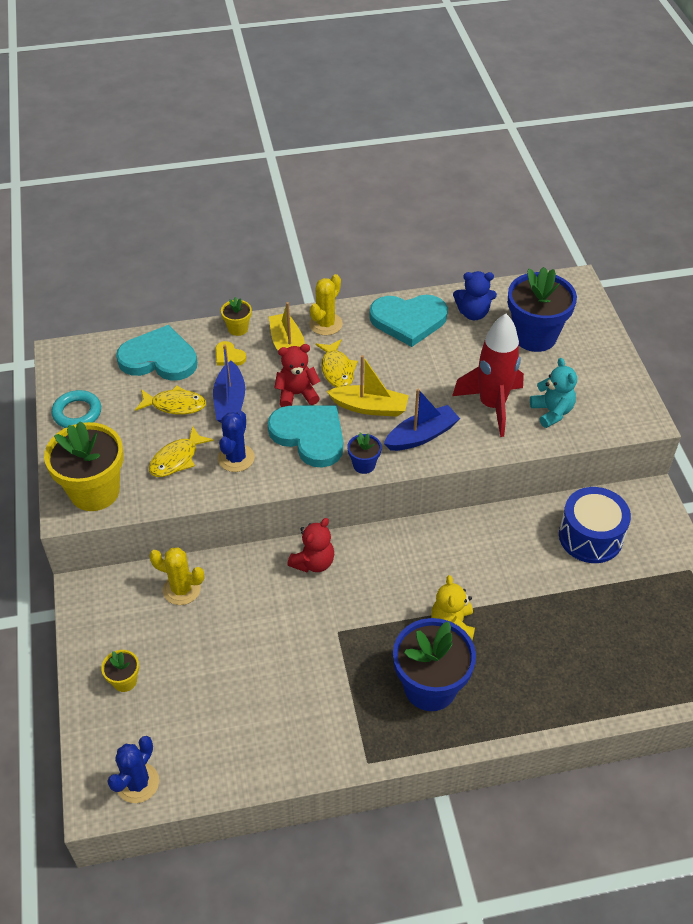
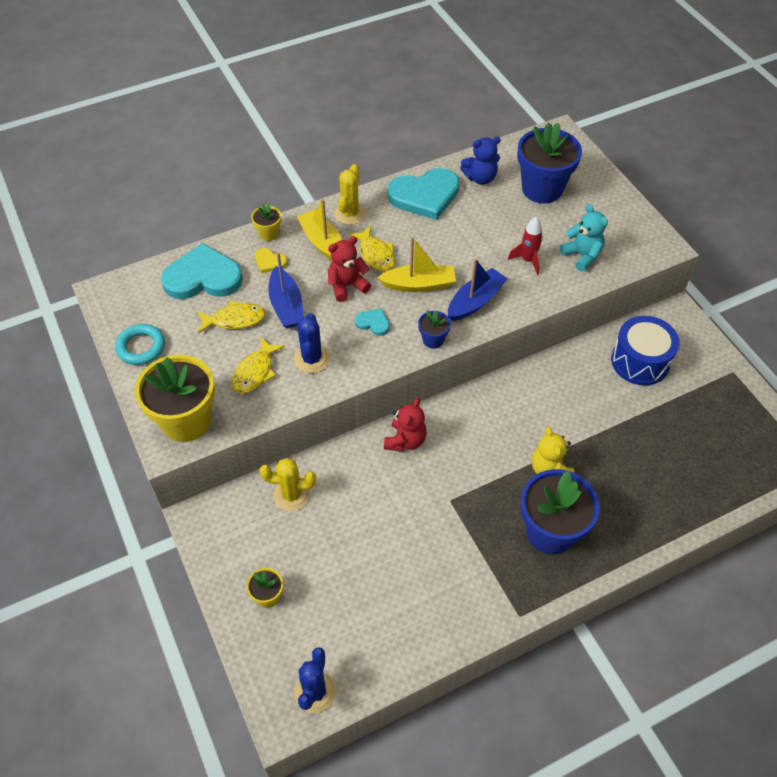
camera: 15 degrees left, 5 degrees up
(309, 436) = (373, 323): turquoise heart -> turquoise heart, size x0.44
(492, 405) = (528, 260): red rocket -> red rocket, size x0.53

